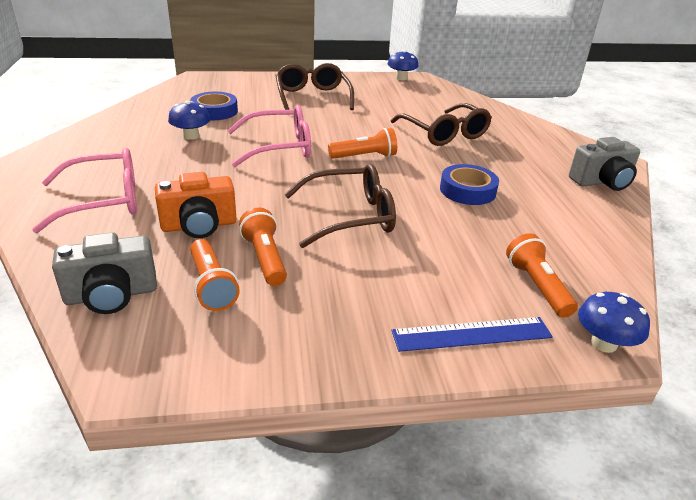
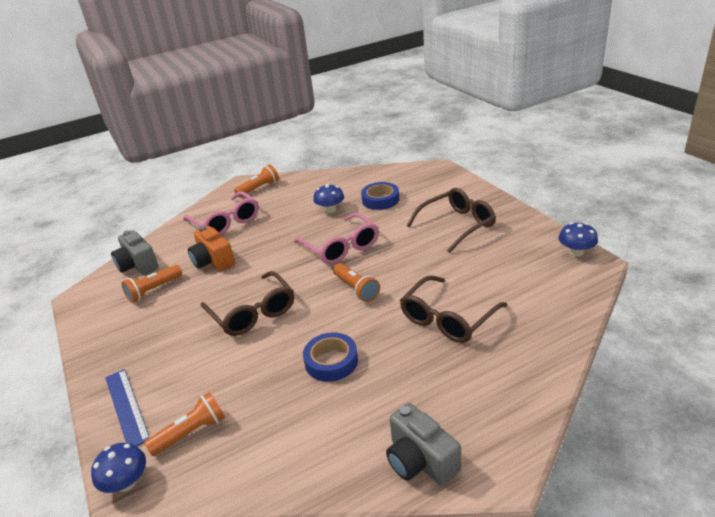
camera: 75 degrees right, 0 degrees up
(265, 258) = (186, 297): orange flashlight -> orange flashlight (259, 188)

